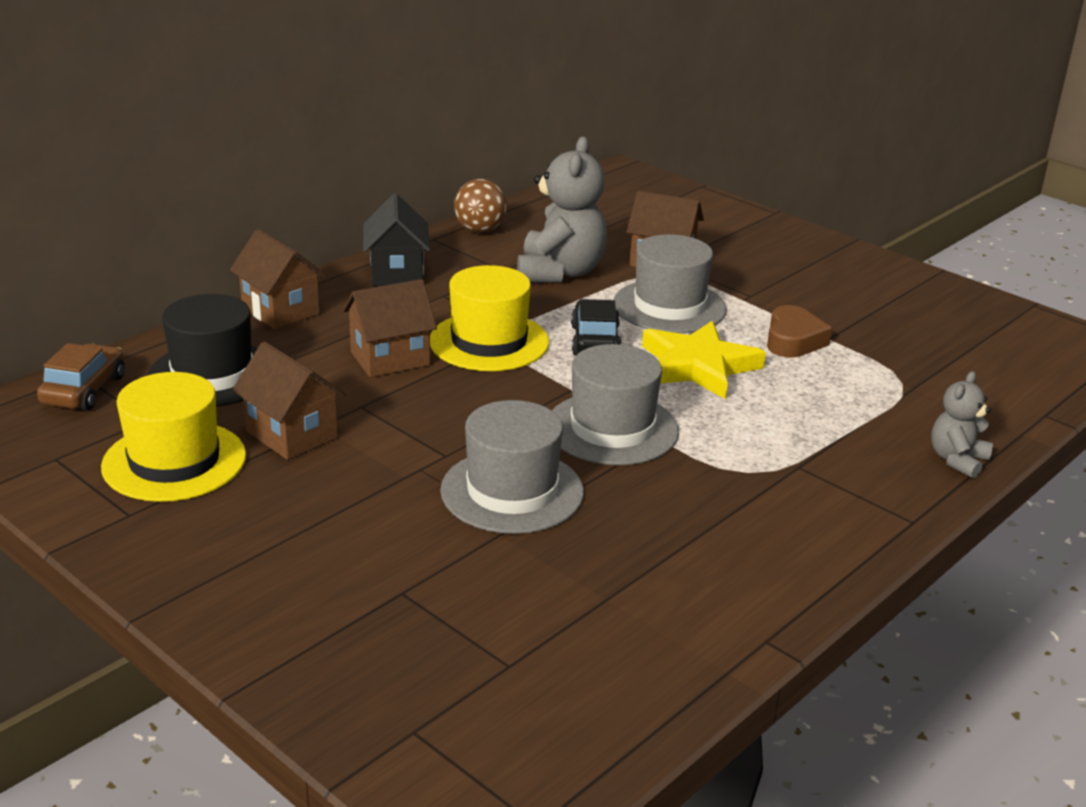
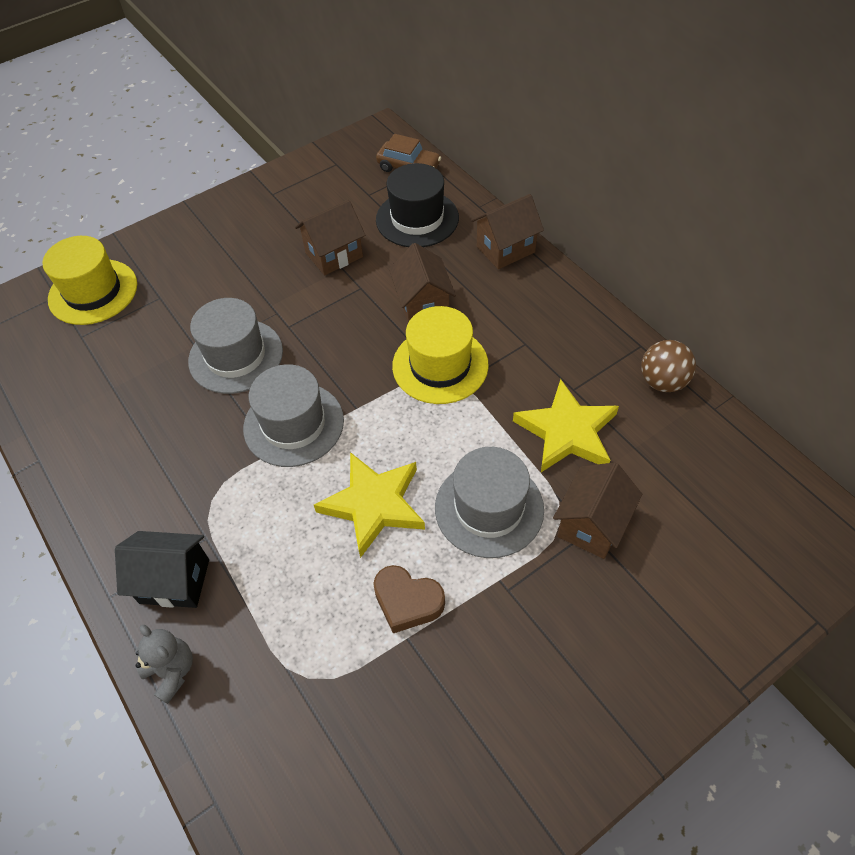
camera: 105 degrees right, 25 degrees up
(174, 461) = (319, 207): yellow hat -> yellow hat (93, 292)
(397, 273) = (568, 317): black house -> black house (174, 581)
(560, 272) = (567, 432): grey teddy bear -> yellow star
(595, 341) = (430, 437): black car -> none

